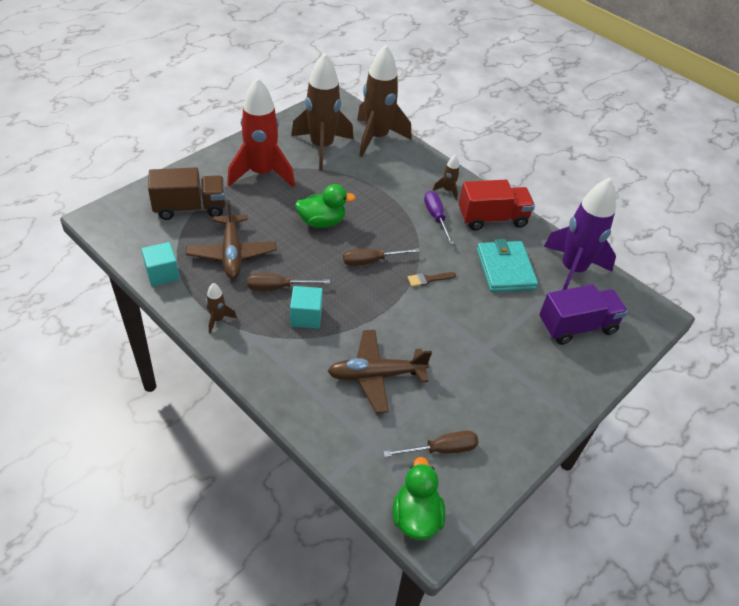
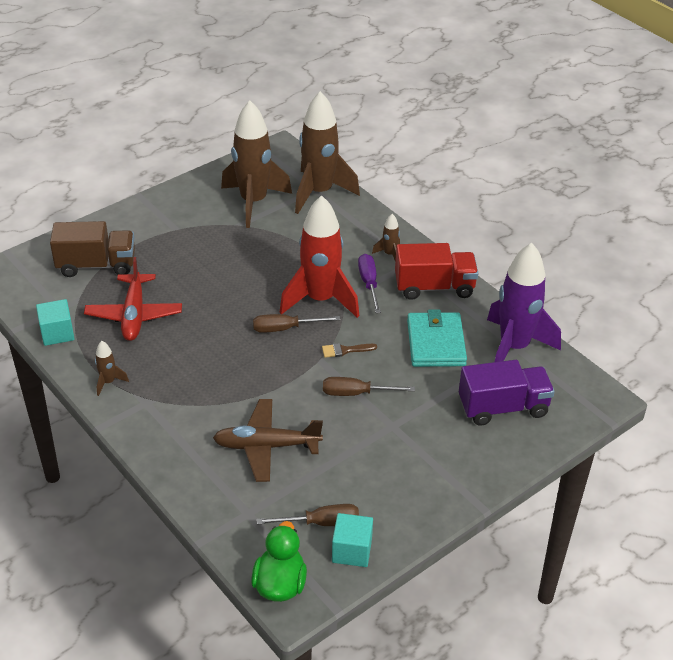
camera: 10 degrees right, 5 degrees down
(232, 253) = (134, 315): brown plane -> red plane
(262, 174) = (181, 230): red rocket -> red rocket (320, 300)
(278, 287) = (178, 352): brown screwdriver -> brown screwdriver (356, 393)
(306, 316) = (202, 383): turquoise cube -> turquoise cube (352, 550)
(322, 222) = (238, 284): green duck -> none

